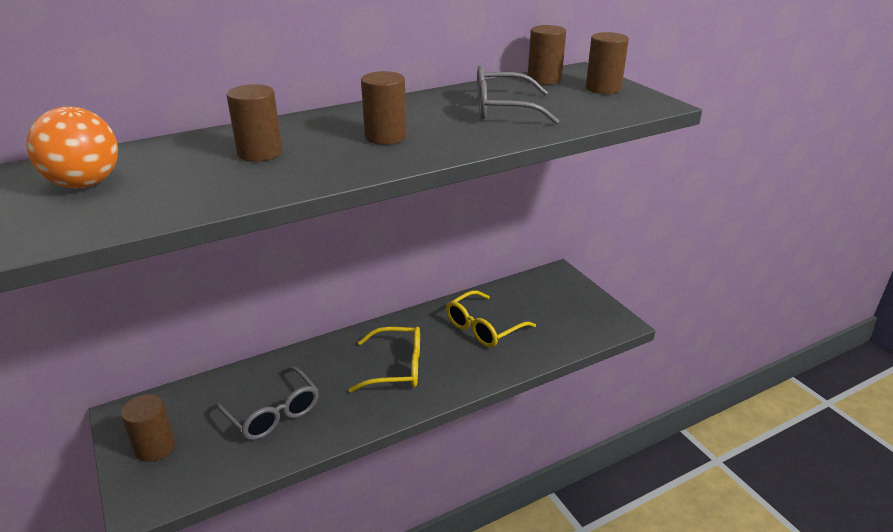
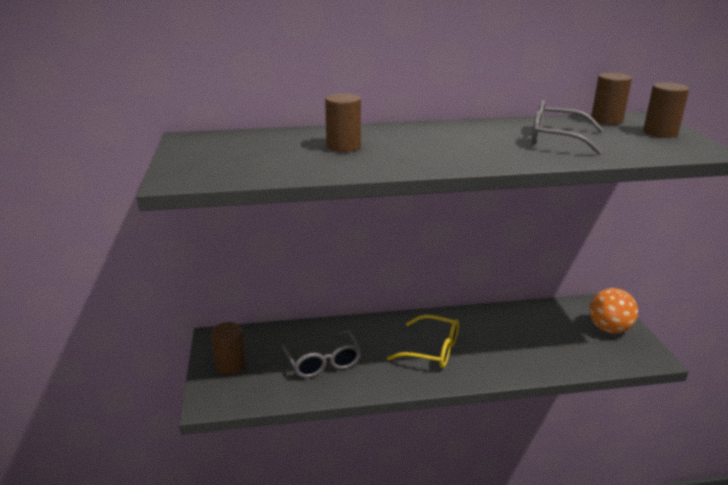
camera: 20 degrees right, 5 degrees down
(85, 184) = (216, 151): orange ball -> orange ball (609, 329)
(385, 137) = (445, 147): brown cylinder -> none
(484, 327) = (519, 334): yellow glasses -> none

